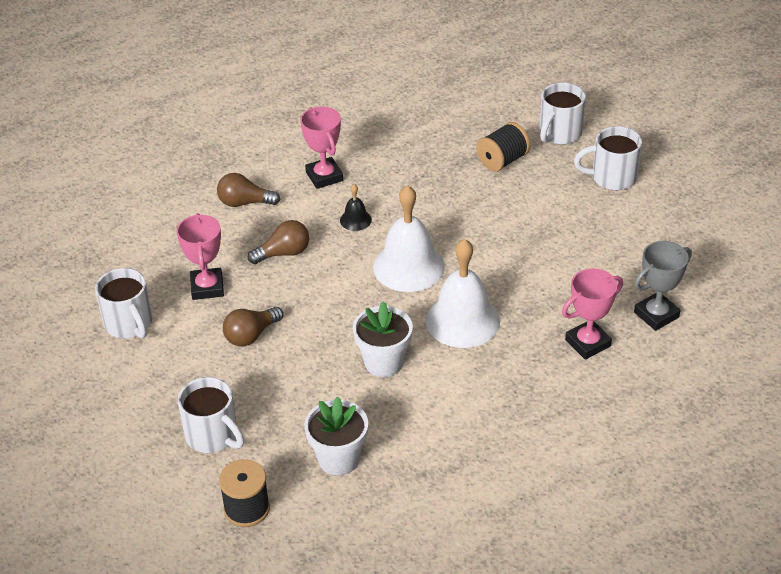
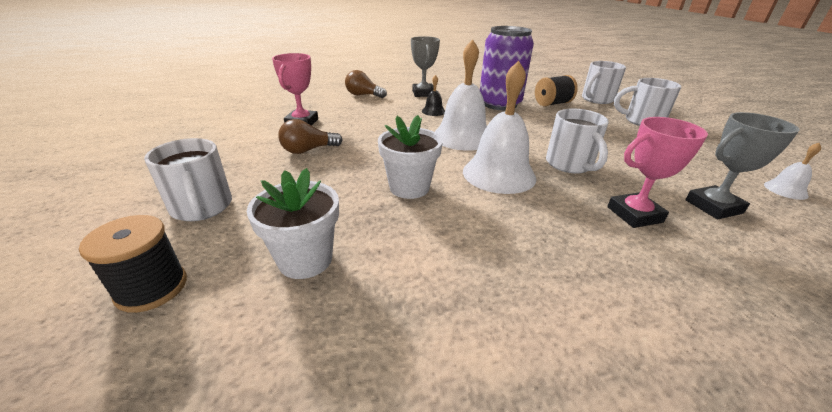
camera: 15 degrees right, 10 degrees down
(129, 324) = (227, 129): white mug -> white mug (570, 165)
(283, 253) = (371, 117): brown light bulb -> none
(324, 176) = (423, 93): pink trophy -> grey trophy
(434, 180) = (499, 104): none -> purple can
(727, 273) = (785, 190): none -> white bell

